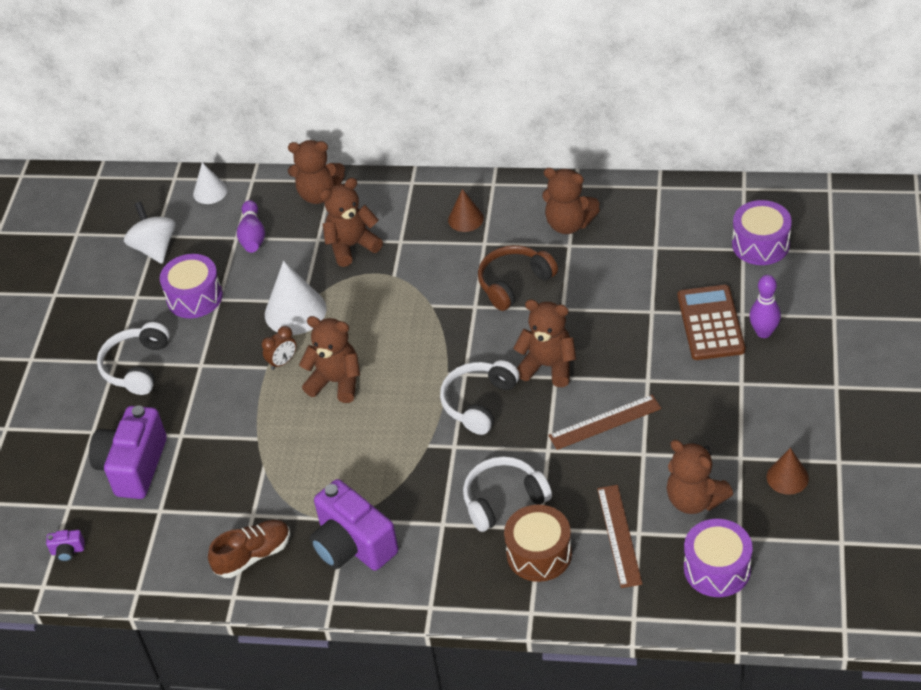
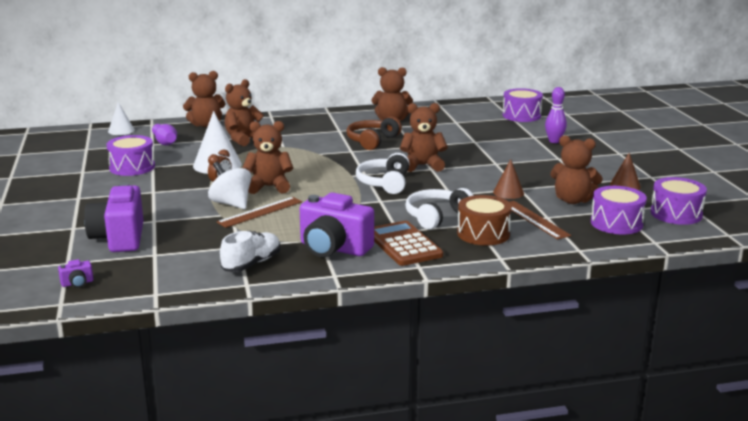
camera: 25 degrees left, 25 degrees down
(136, 366) = (98, 197): white headphones -> none
(154, 248) = (88, 153): white spinning top -> white spinning top (231, 204)
(253, 555) = (251, 264): brown shoe -> white shoe
(465, 219) = (319, 124): brown cone -> brown cone (508, 192)
(605, 422) = (481, 180): brown ruler -> brown ruler (260, 212)
(710, 323) = (517, 141): brown calculator -> brown calculator (404, 244)
(809, 564) = (676, 214): none -> purple drum

